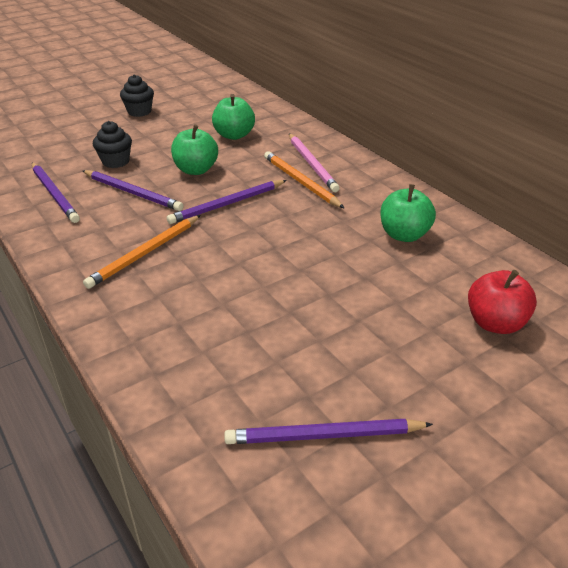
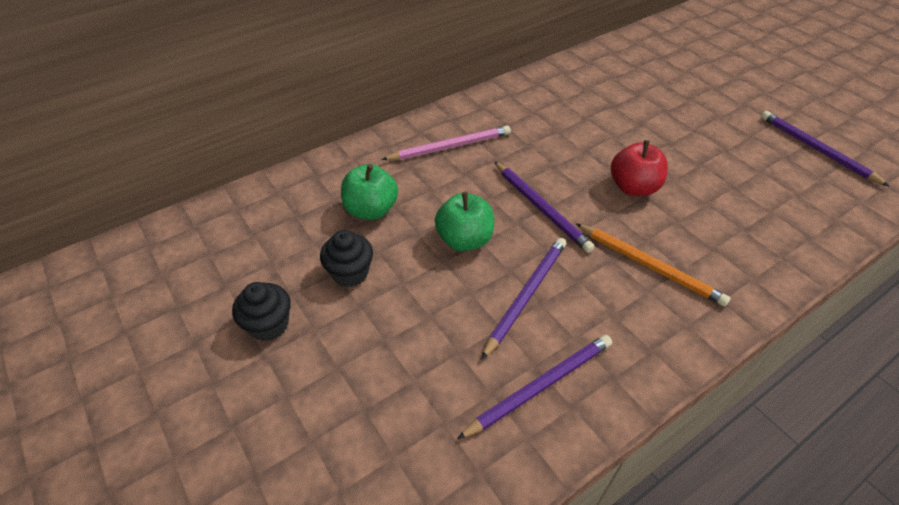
camera: 90 degrees left, 10 degrees up
(116, 161) = (442, 328): black cupcake -> black cupcake (350, 273)
(300, 182) = (489, 155): orange pencil -> none
(324, 436) = (816, 149): purple pencil -> purple pencil turned 150 degrees clockwise
(404, 235) = (574, 100): green apple -> none
(495, 323) = (672, 73): red apple -> red apple (633, 187)

